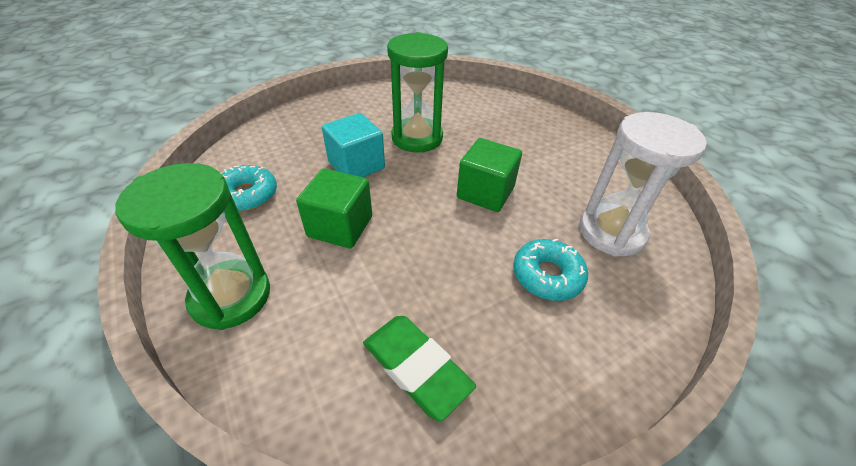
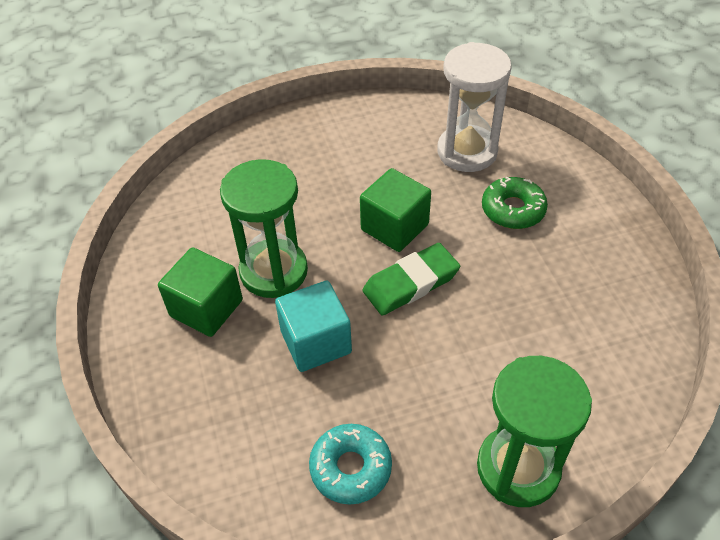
camera: 75 degrees left, 5 degrees up
(340, 226) = (426, 364): green cube -> green cube (206, 308)
(416, 367) = (601, 317): green eraser -> green eraser (411, 283)
(547, 275) = (513, 210): turquoise donut -> green donut

